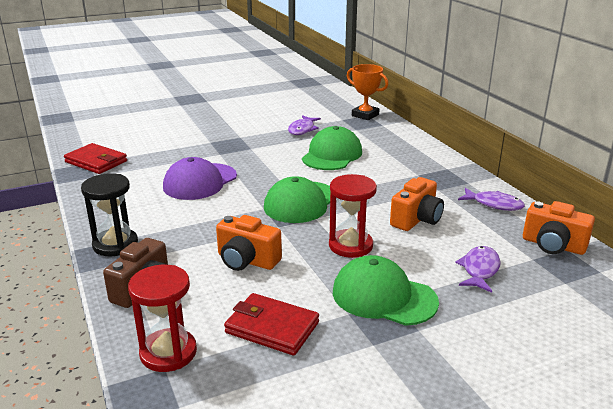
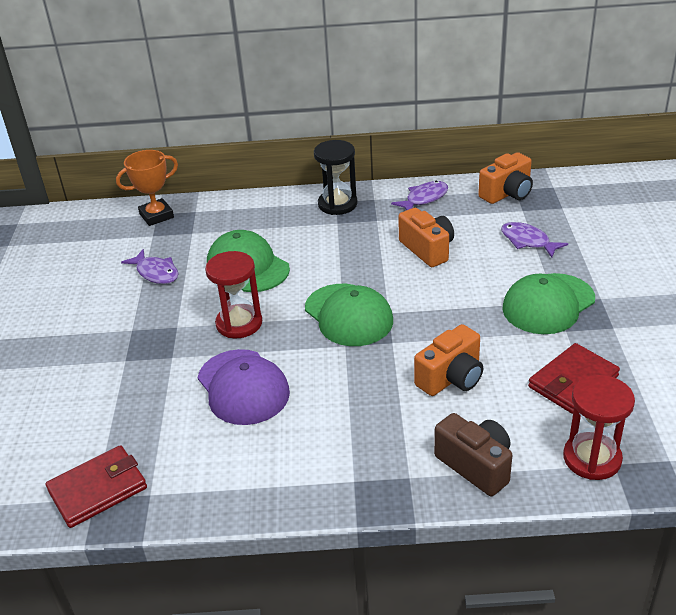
camera: 65 degrees left, 10 degrees up
(115, 244) = (364, 484): black hourglass -> black hourglass (337, 204)
(350, 245) = (455, 302): red hourglass -> red hourglass (239, 323)

